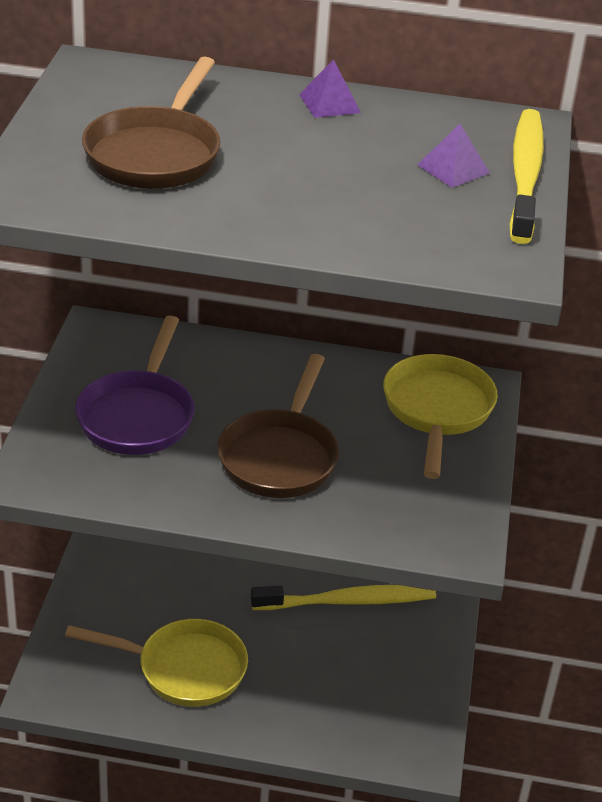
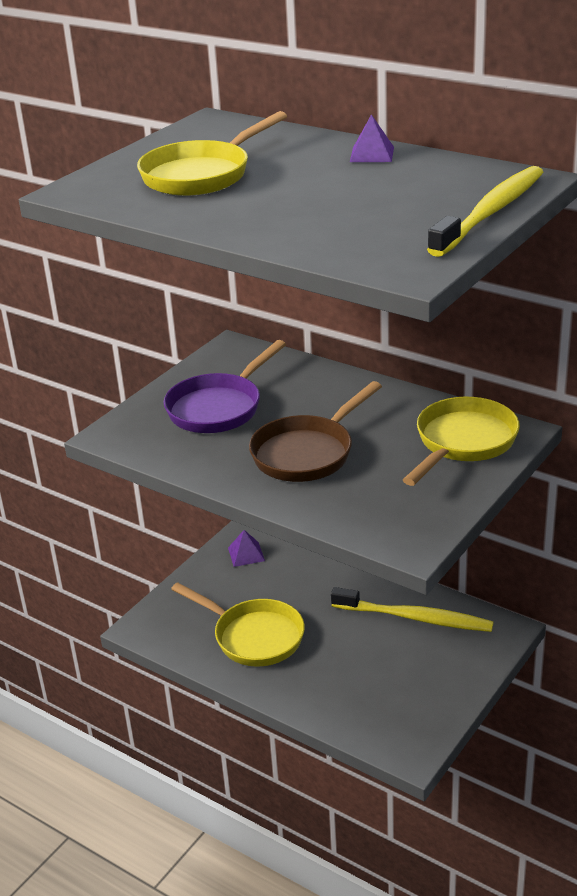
camera: 30 degrees right, 5 degrees down
(156, 154) = (202, 175): brown pan -> yellow pan
(453, 169) = (431, 203): purple pyramid -> purple pyramid (246, 554)

